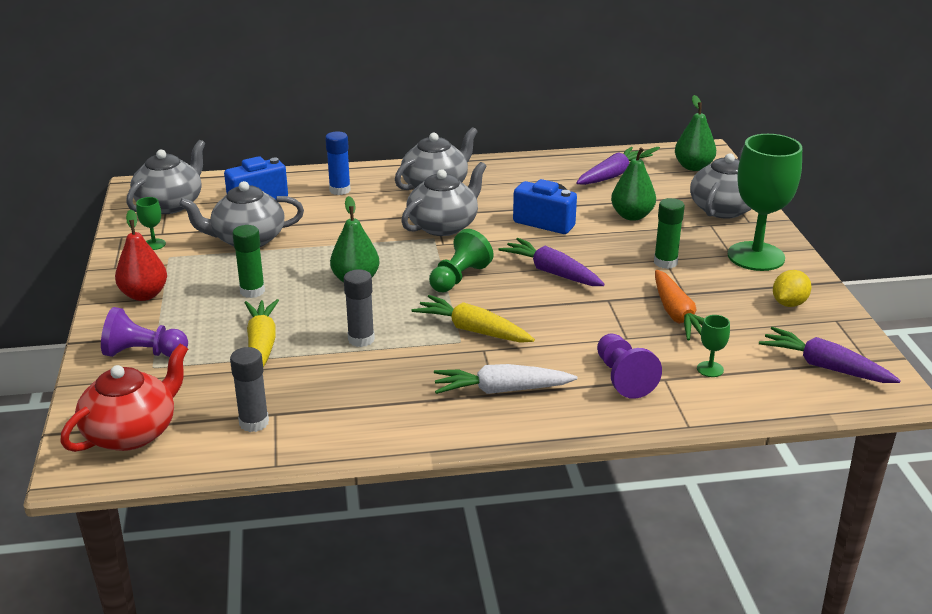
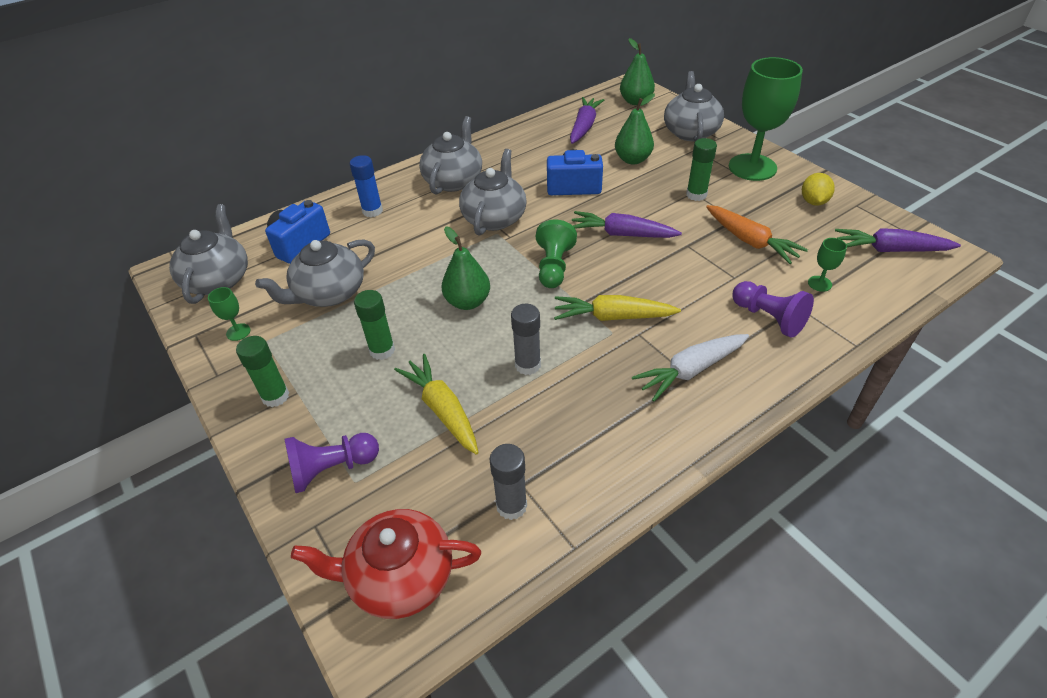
camera: 25 degrees left, 15 degrees up
(132, 432) = (400, 577): red teapot -> red teapot turned 105 degrees counterclockwise
(144, 295) = (275, 396): red pear -> green glue stick

